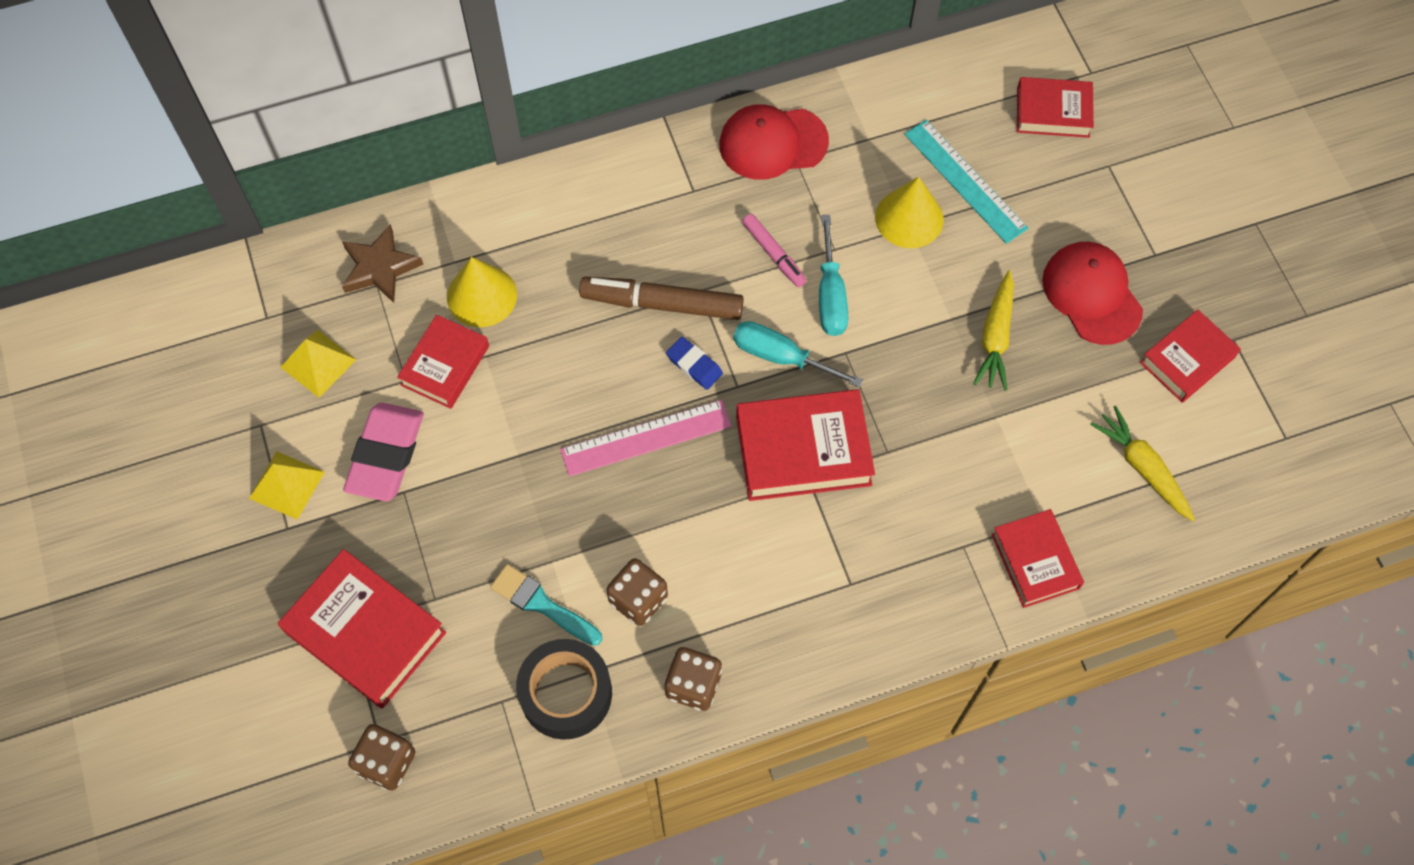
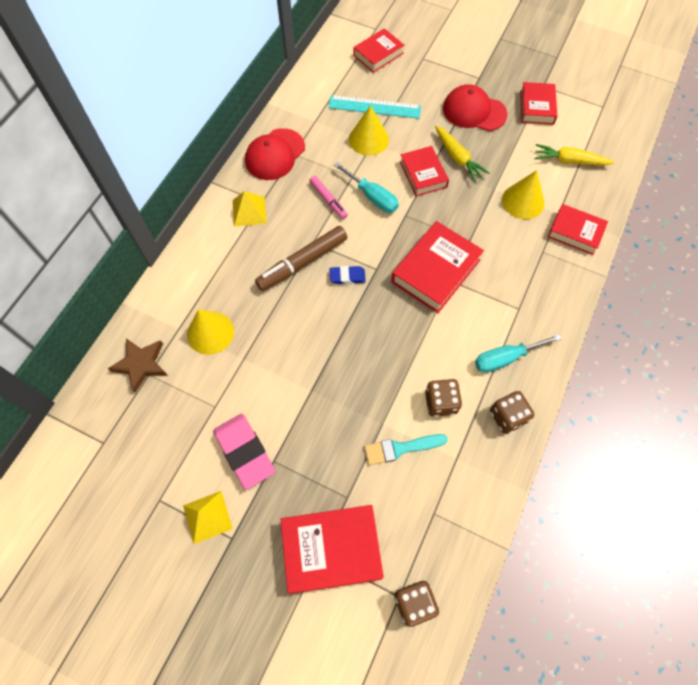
camera: 45 degrees left, 0 degrees up
(318, 363) = (158, 440): yellow pyramid -> yellow pyramid (249, 211)
(445, 365) = (228, 381): red book -> red book (423, 174)
(566, 693) = (458, 478): black tape -> none
(646, 438) = (362, 327): pink ruler -> none
(774, 254) = (328, 200): pink marker -> pink marker turned 45 degrees clockwise
(781, 356) = (381, 240): turquoise screwdriver -> turquoise screwdriver (505, 358)
(1014, 464) = (523, 201): none -> yellow cone

